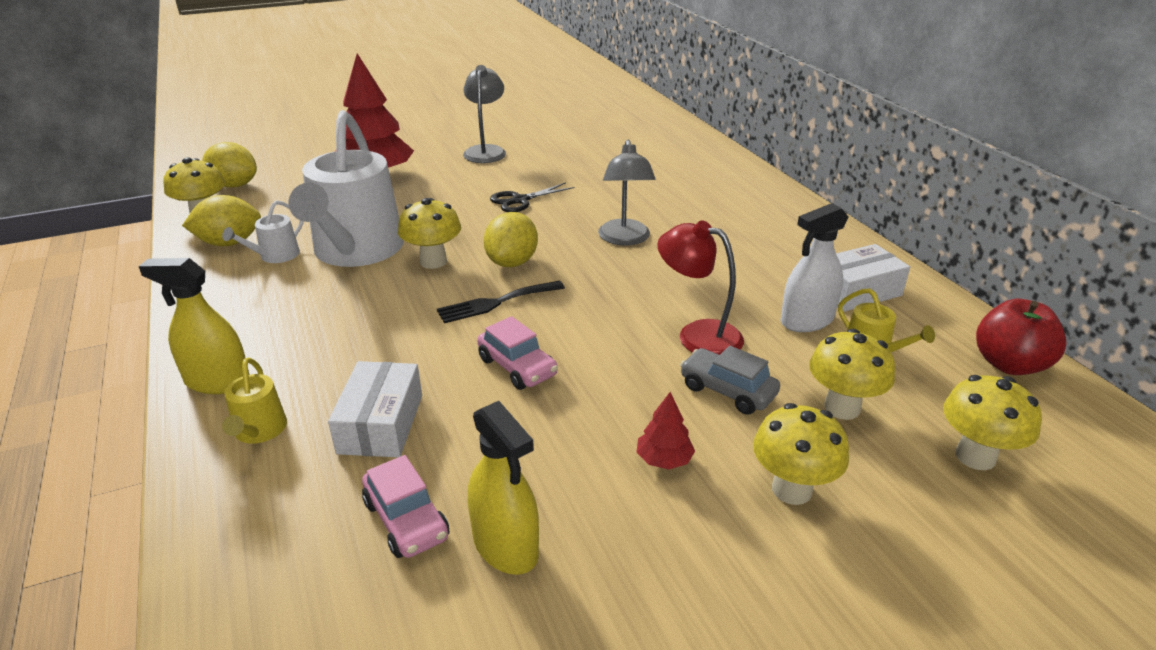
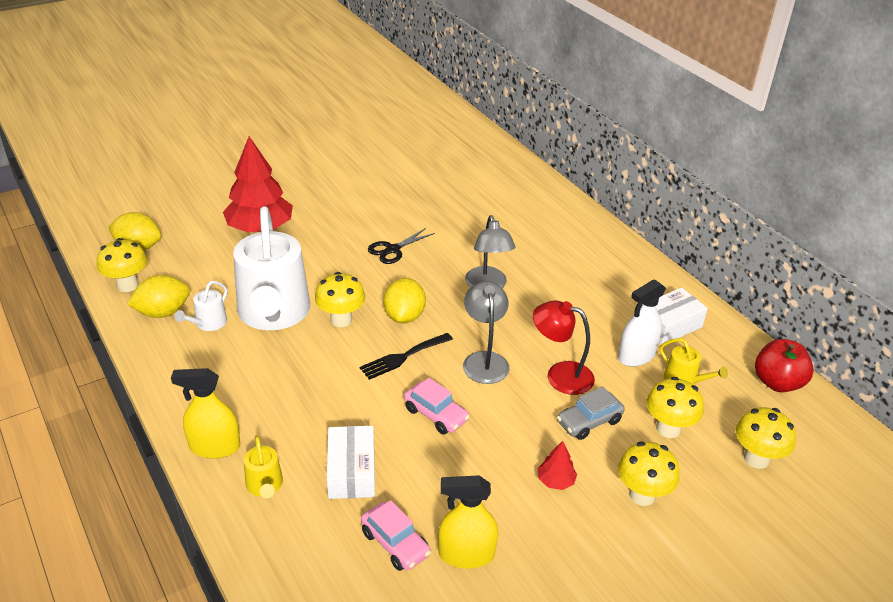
camera: 10 degrees left, 5 degrees up
(486, 151) = (347, 194): grey lamp -> grey lamp (484, 360)
(505, 546) = (466, 554): yellow spray bottle -> yellow spray bottle turned 135 degrees clockwise
(727, 391) = (589, 422): grey car -> grey car turned 60 degrees counterclockwise

